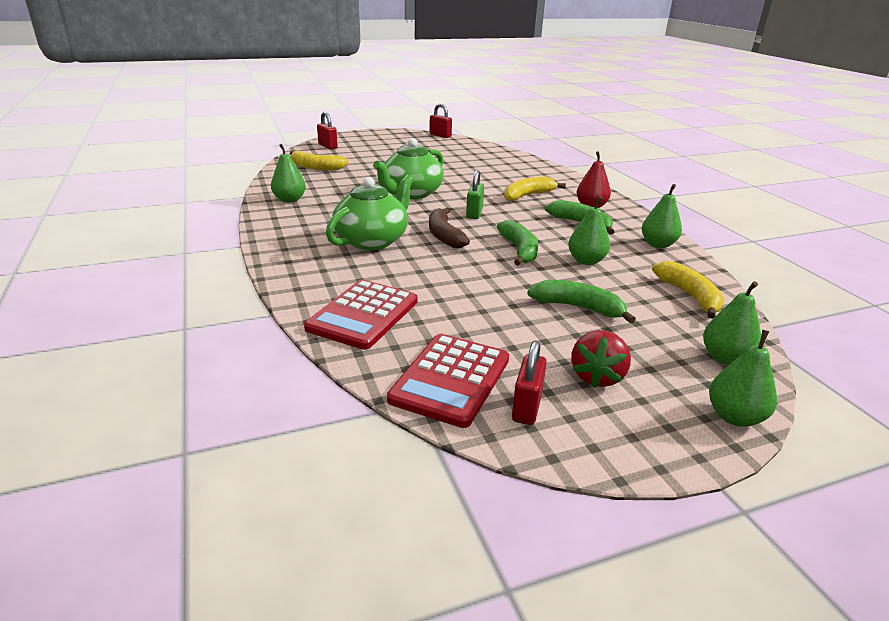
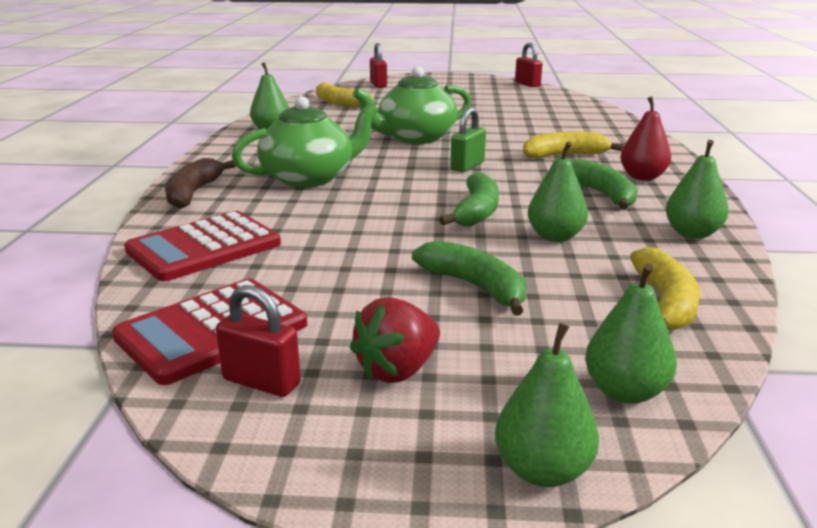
camera: 25 degrees right, 5 degrees down
(444, 235) = (400, 184): brown banana -> brown banana (193, 193)
(526, 407) = (261, 382): red padlock -> red padlock turned 75 degrees clockwise

